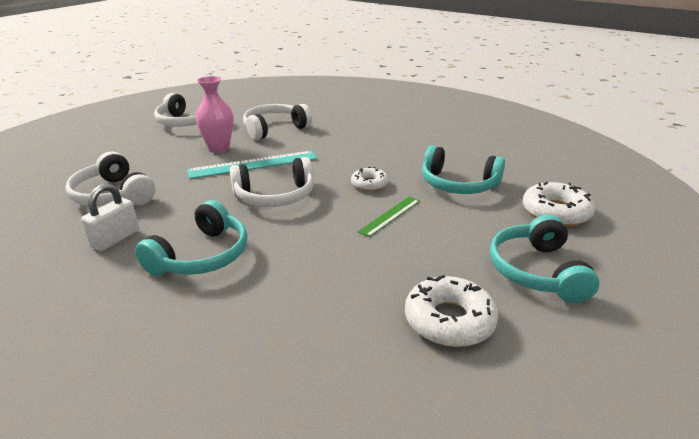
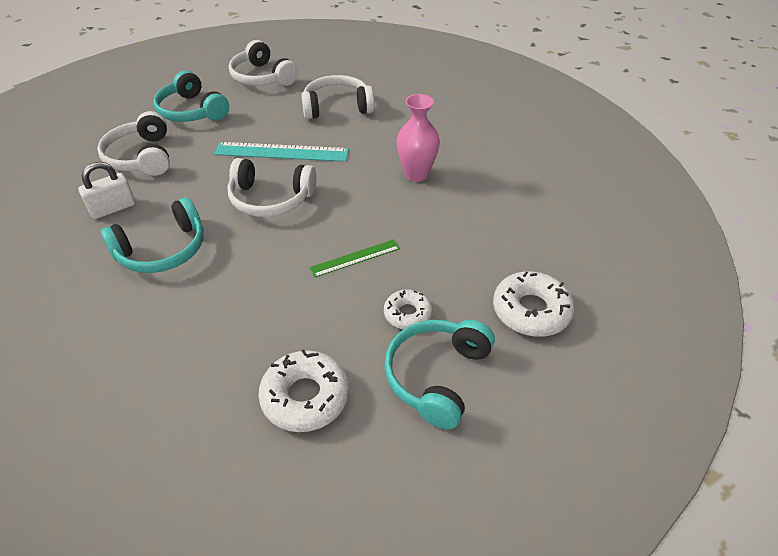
camera: 25 degrees right, 15 degrees up
(219, 149) = (266, 122): pink vase -> pink vase (416, 174)
(369, 184) = (369, 210): white donut -> white donut (407, 314)
(458, 184) = (459, 239): turquoise headphones -> turquoise headphones (192, 111)

